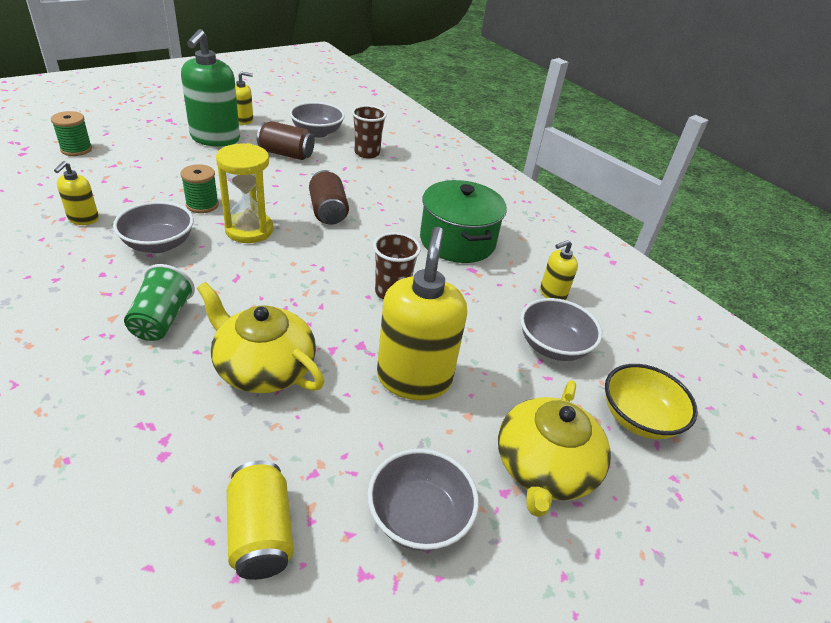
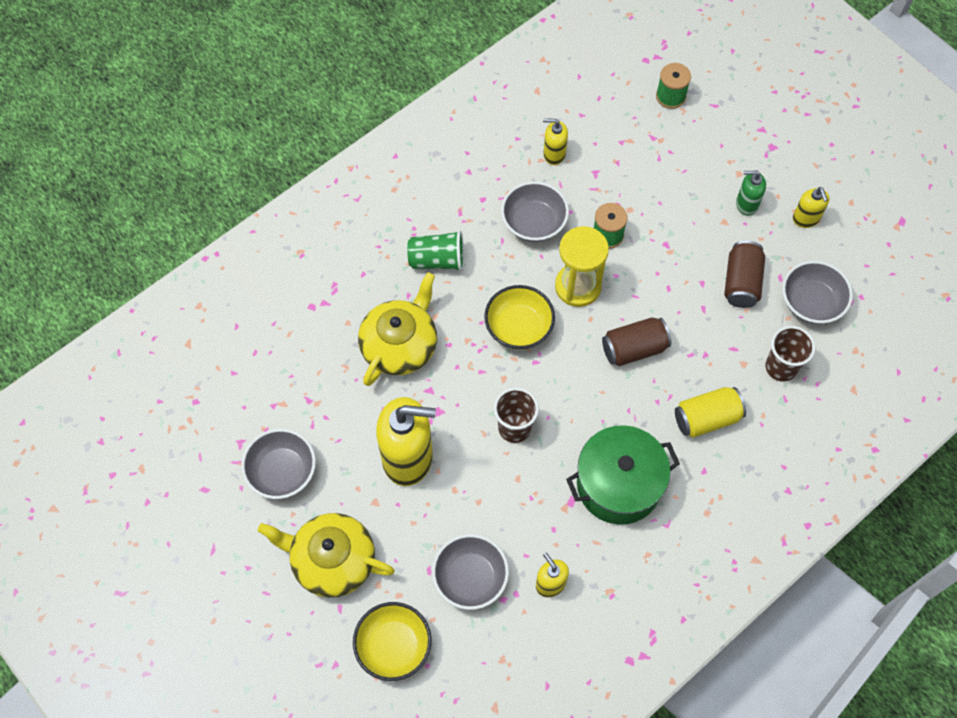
camera: 90 degrees right, 25 degrees up
(215, 139) = (746, 204): green soap dispenser -> green soap dispenser, size x0.49
(261, 533) = (262, 379): yellow can -> yellow can (707, 418)
(278, 272) = (518, 327): none -> yellow bowl

